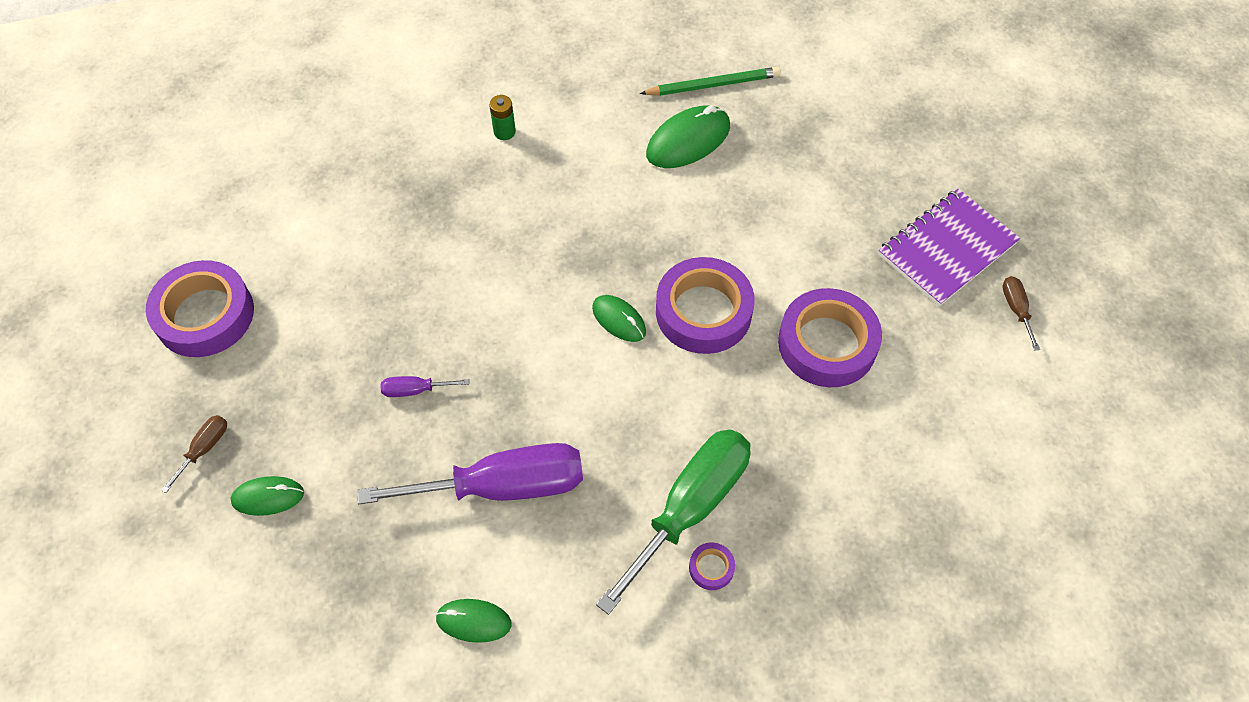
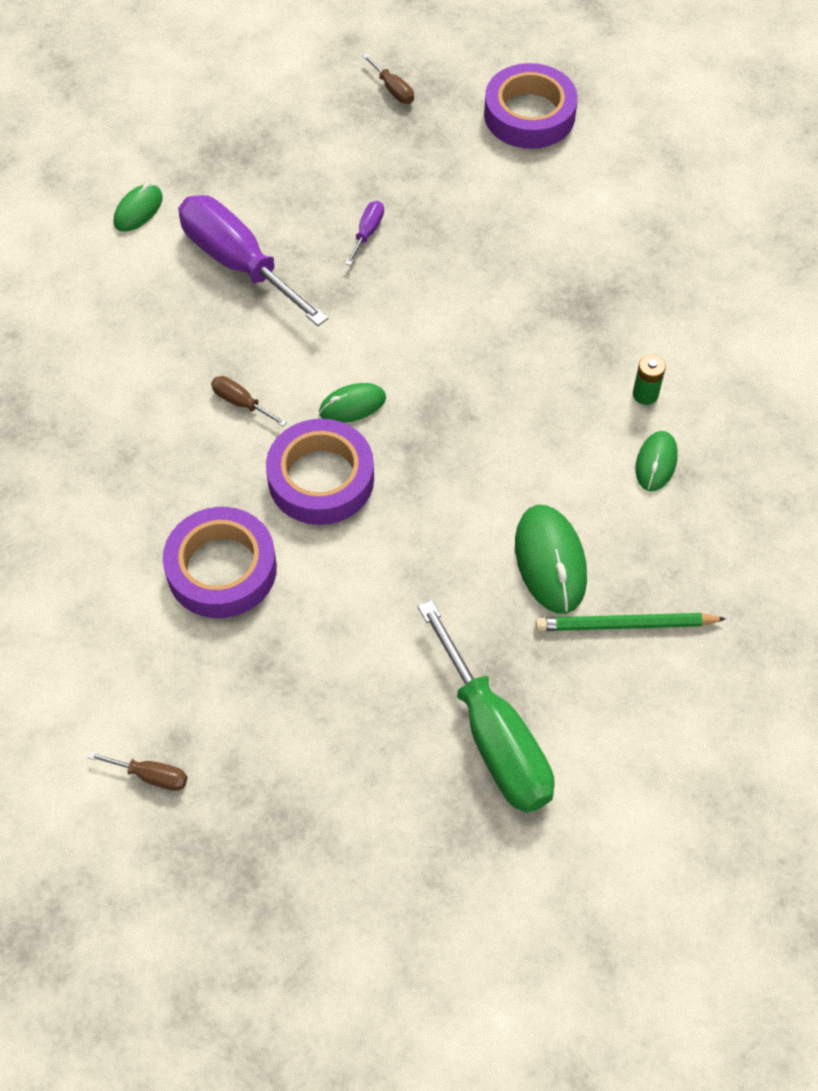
camera: 115 degrees right, 0 degrees up
(268, 497) = (325, 117): green mouse -> green mouse (656, 463)
(502, 486) = (238, 263): purple screwdriver -> purple screwdriver turned 120 degrees clockwise
(662, 406) = (241, 403): none -> brown screwdriver
(690, 508) = (133, 383): green screwdriver -> green screwdriver (494, 737)
(711, 568) = (72, 376): purple tape -> none
(713, 85) = (625, 625): green pencil -> green pencil turned 75 degrees clockwise
(946, 249) = (265, 750): purple notebook -> none

